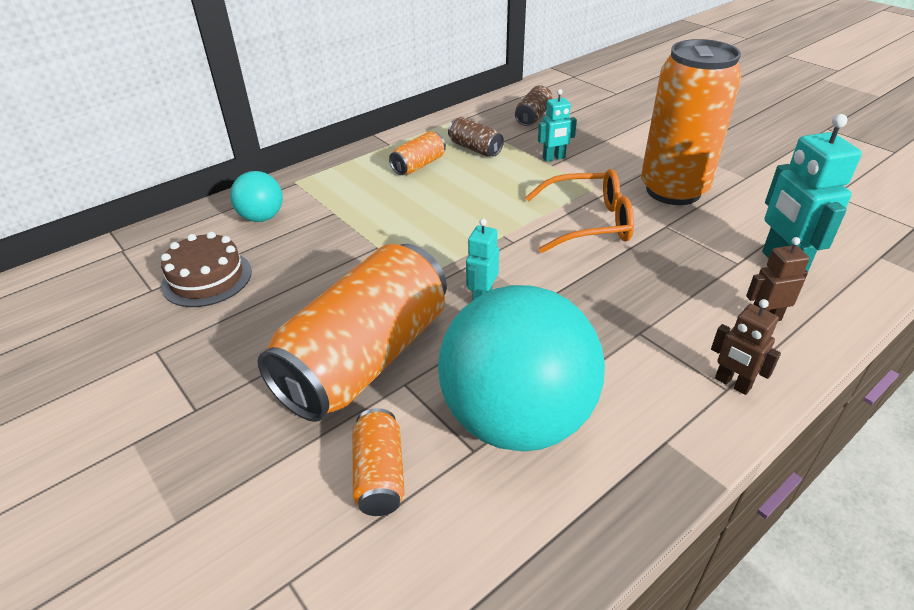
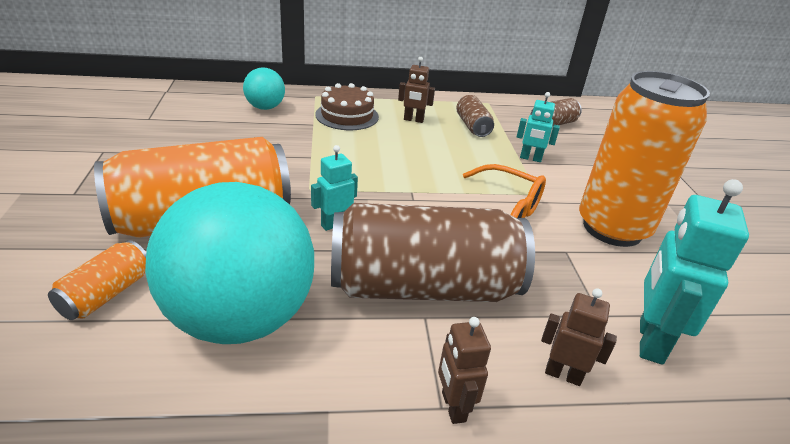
camera: 30 degrees right, 5 degrees down
(207, 278) = (185, 126): brown cake -> brown cake (347, 115)
(418, 165) = (413, 120): orange can -> brown robot
(611, 310) = (423, 287): none -> brown can

